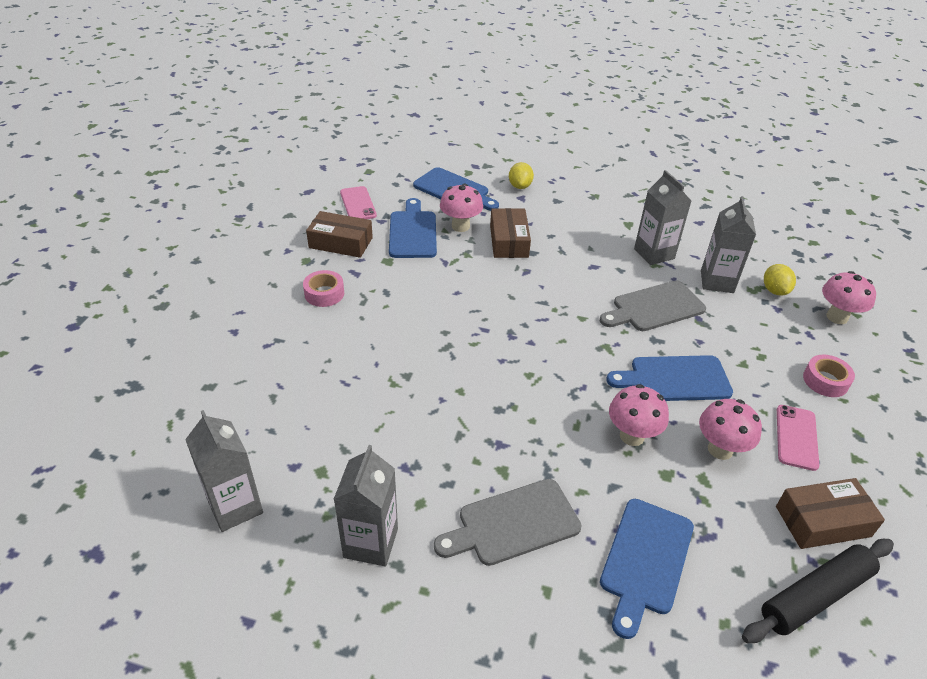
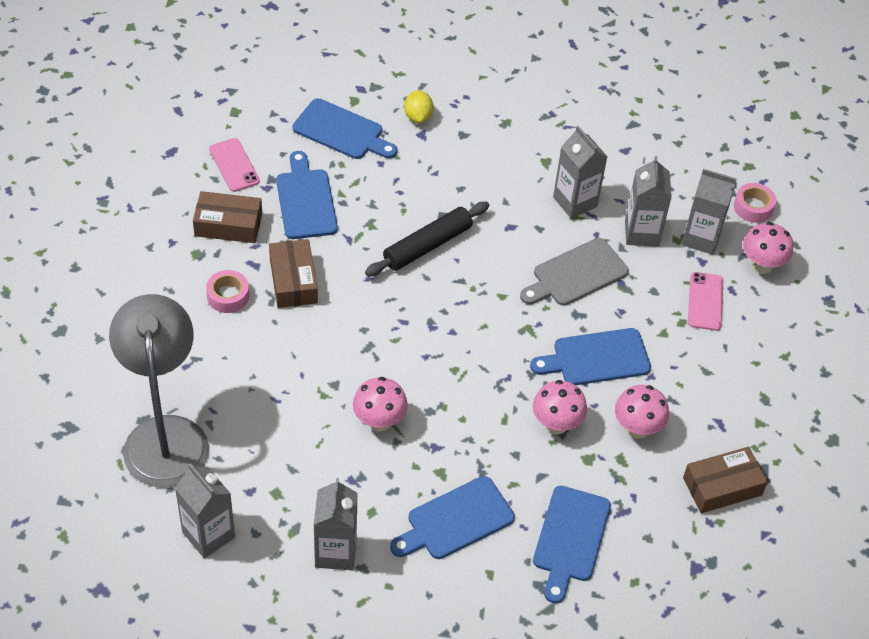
camera: 10 degrees left, 10 degrees up
(225, 403) = (165, 435): none -> grey lamp
(460, 226) = (358, 186): pink mushroom -> pink mushroom (379, 421)
(508, 241) = (415, 202): brown box -> brown box (293, 281)
(513, 523) = (455, 520): grey cutting board -> blue cutting board
(774, 290) = (701, 238): yellow lemon -> grey carton
(796, 437) = (707, 408): pink phone -> pink phone (705, 301)
(815, 596) = (709, 551): black rolling pin -> black rolling pin (427, 245)
(825, 381) = (741, 343): pink tape -> pink tape (753, 207)

